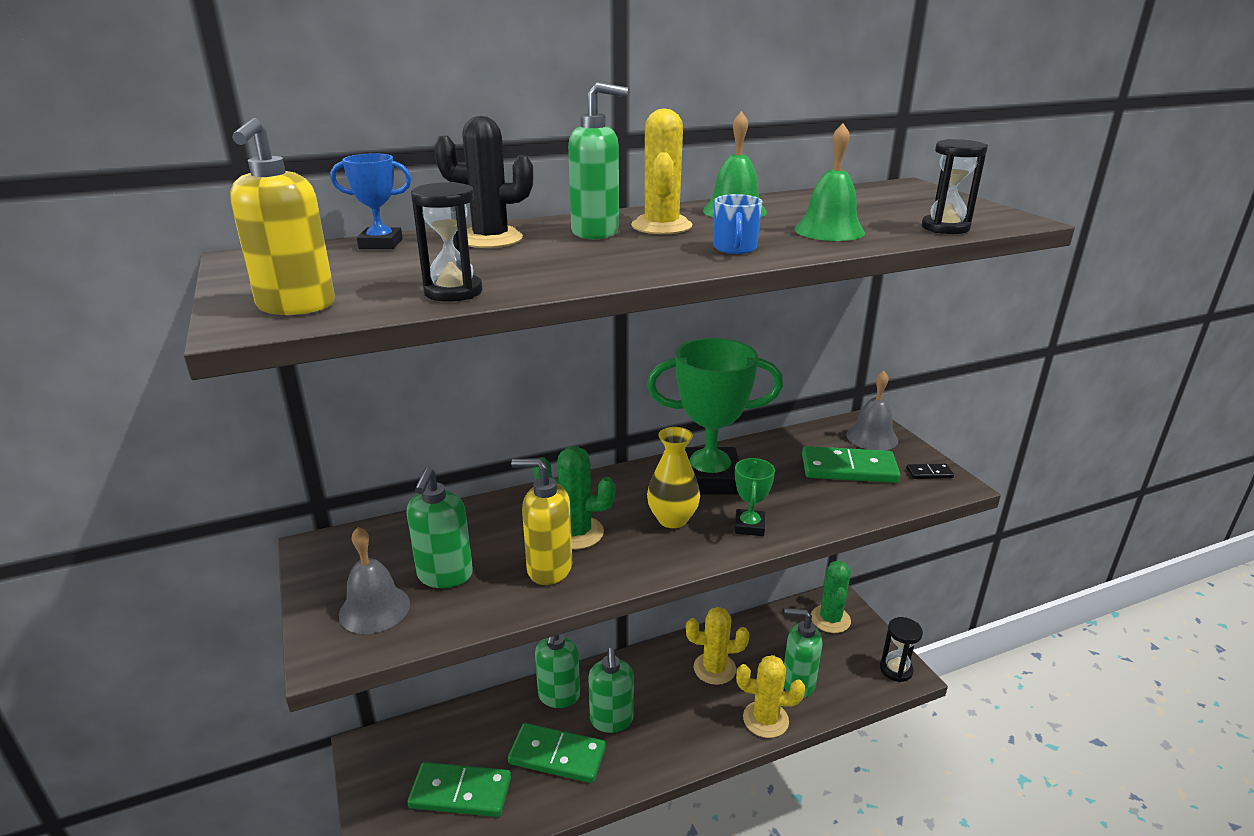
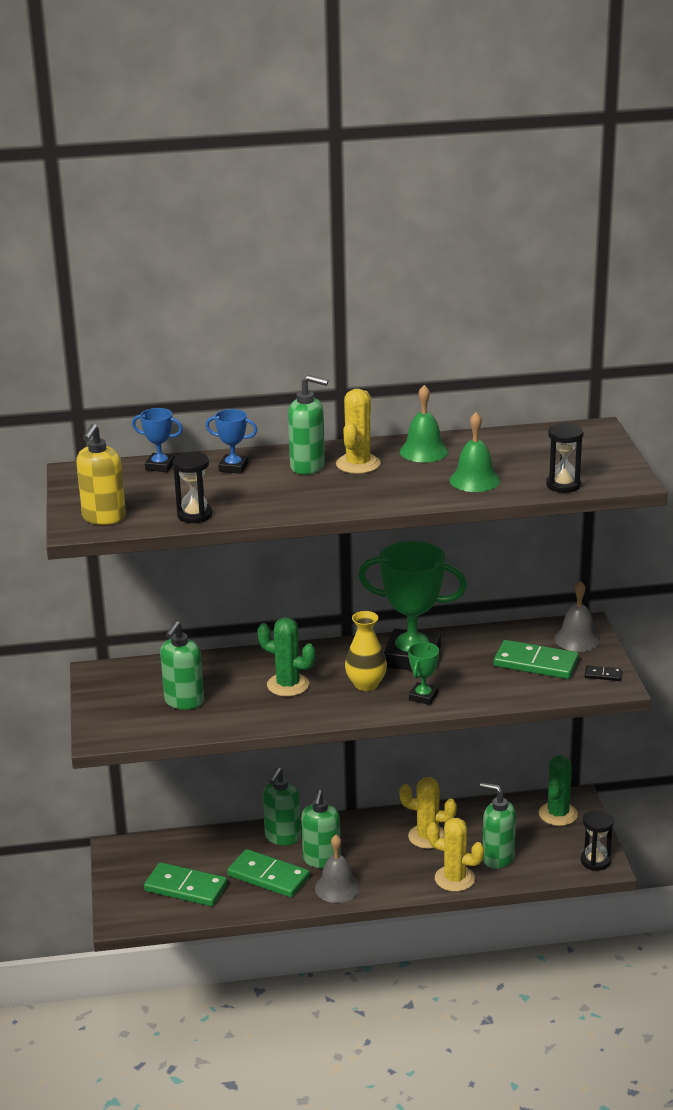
camera: 15 degrees right, 0 degrees up
(374, 609) = (132, 716): grey bell -> grey bell (337, 887)
(490, 239) = (233, 467): black cactus -> blue trophy
(549, 569) = (259, 706): yellow soap dispenser -> none
(735, 248) = (392, 493): blue mug -> none

